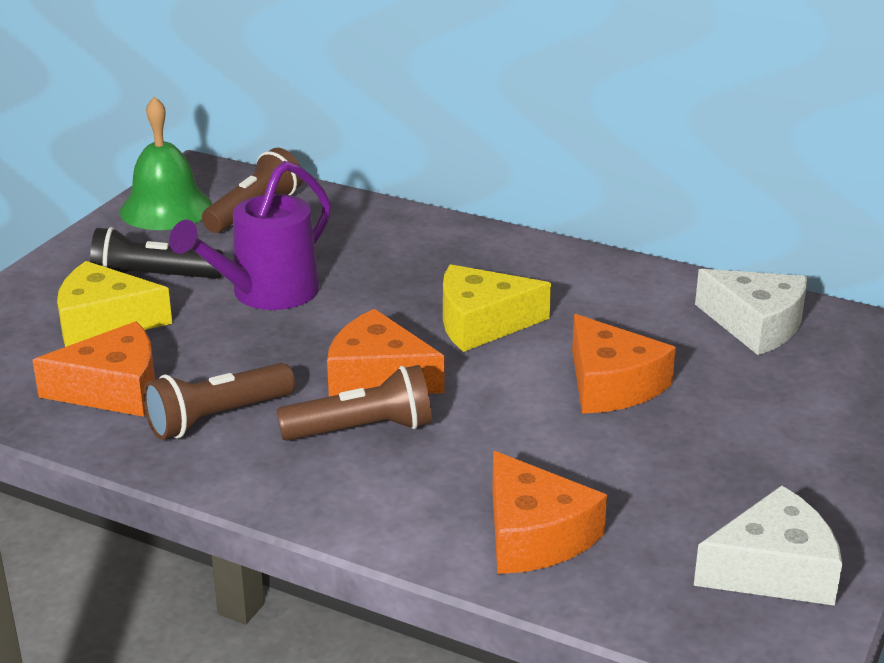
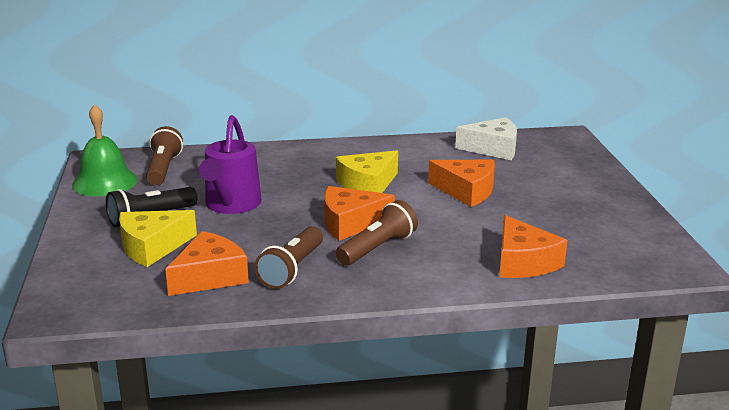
camera: 35 degrees left, 5 degrees down
(534, 535) = (523, 262): orange cheese -> orange cheese turned 45 degrees clockwise
(773, 570) = (635, 238): white cheese -> none

